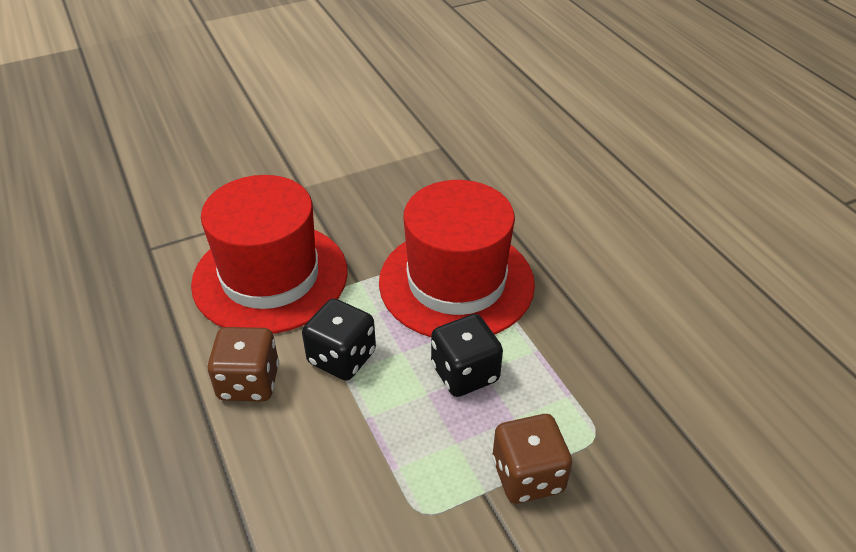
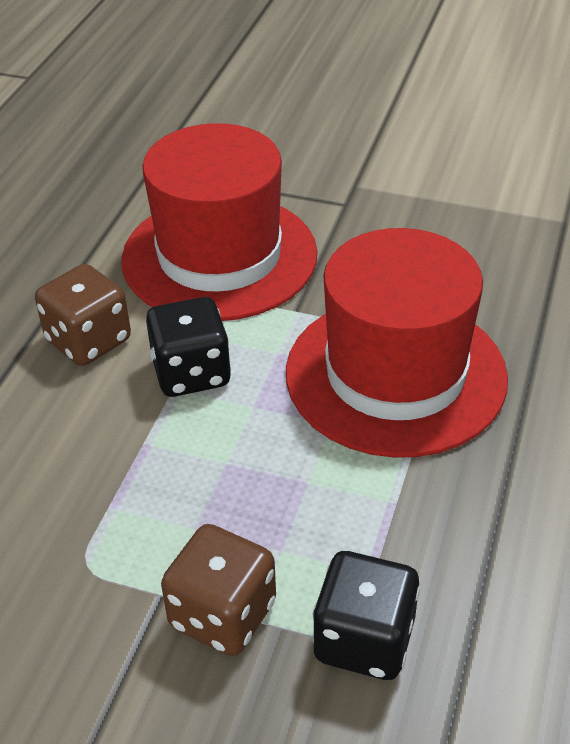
camera: 45 degrees right, 0 degrees up
(465, 373) = (288, 470): black dice -> black dice (364, 640)

